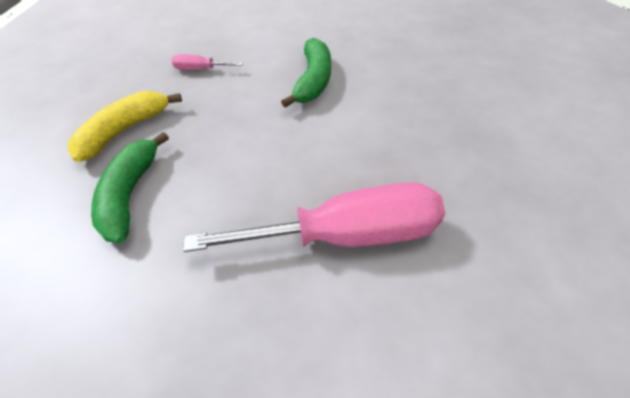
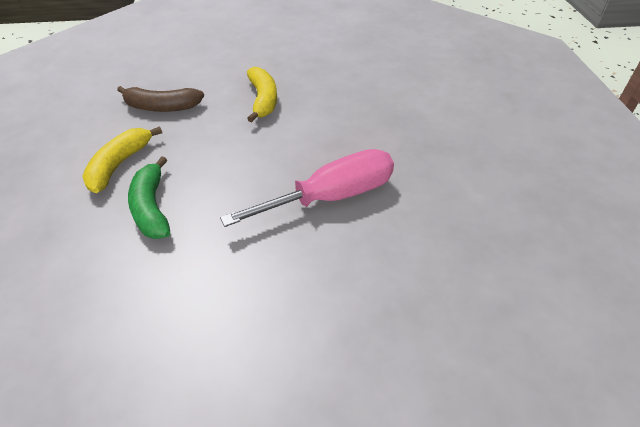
camera: 20 degrees left, 5 degrees down
(200, 69) = (162, 107): pink screwdriver -> brown banana
(313, 80) = (263, 100): green banana -> yellow banana

